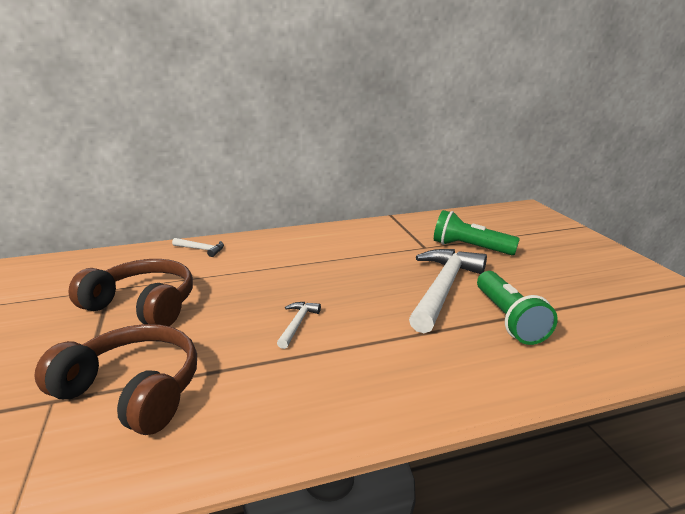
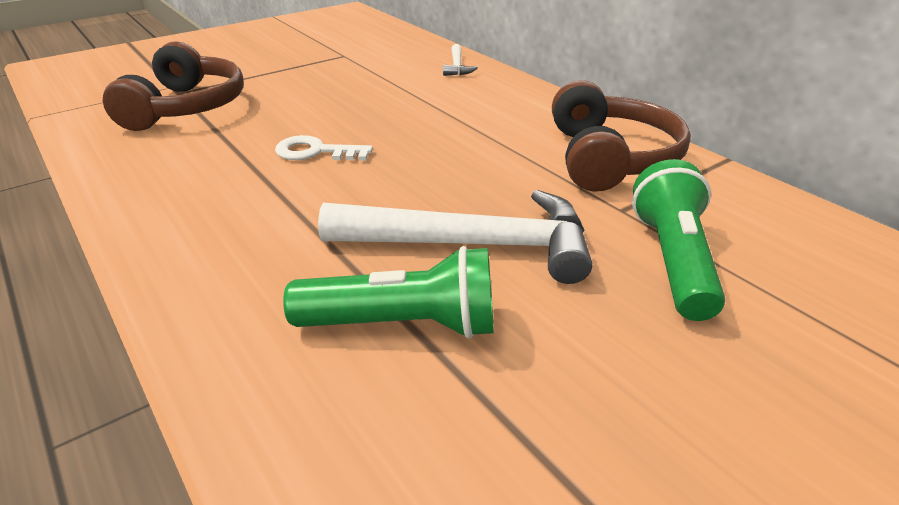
camera: 70 degrees right, 10 degrees up
(143, 305) = (321, 75): brown headphones -> brown headphones (610, 158)
(297, 324) = (316, 152): white hammer -> white key
(508, 319) = (403, 324): green flashlight -> green flashlight turned 150 degrees counterclockwise

